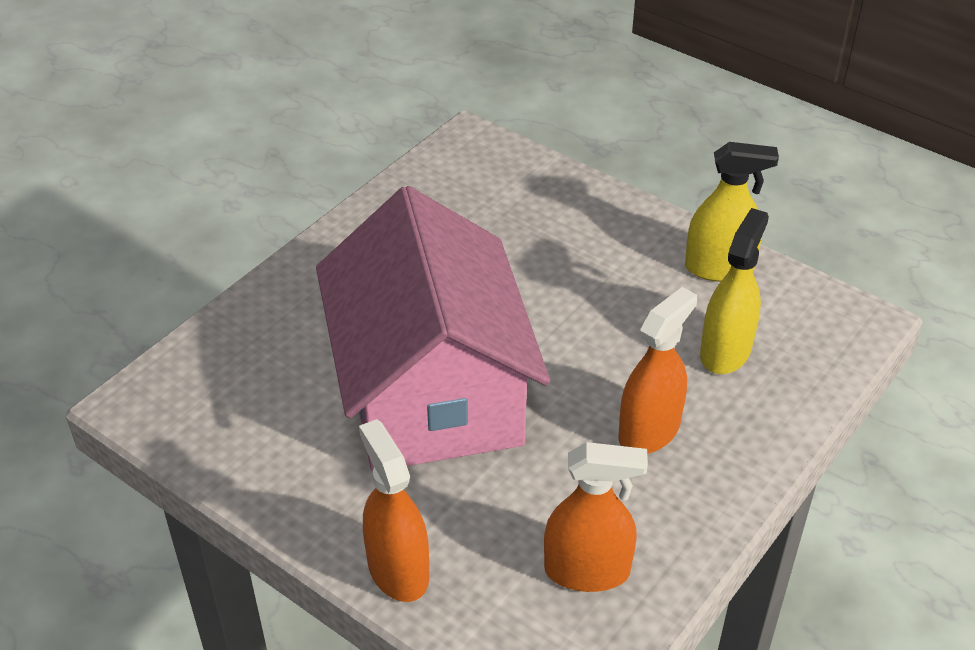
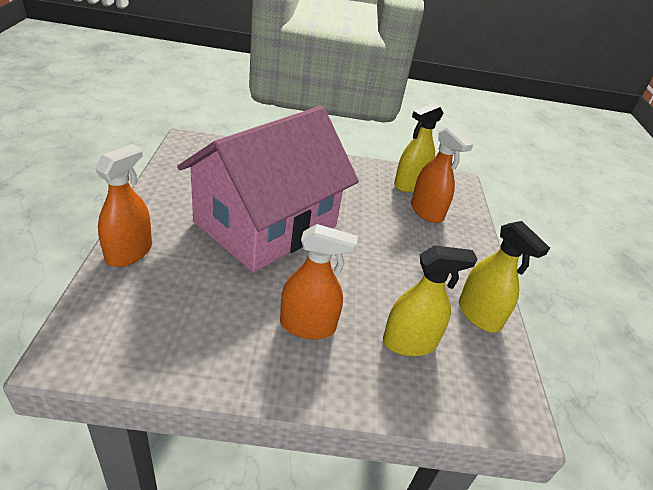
camera: 50 degrees right, 5 degrees down
(442, 192) = (410, 185): none -> yellow spray bottle
(587, 571) = (170, 333): orange spray bottle -> orange spray bottle (426, 212)

